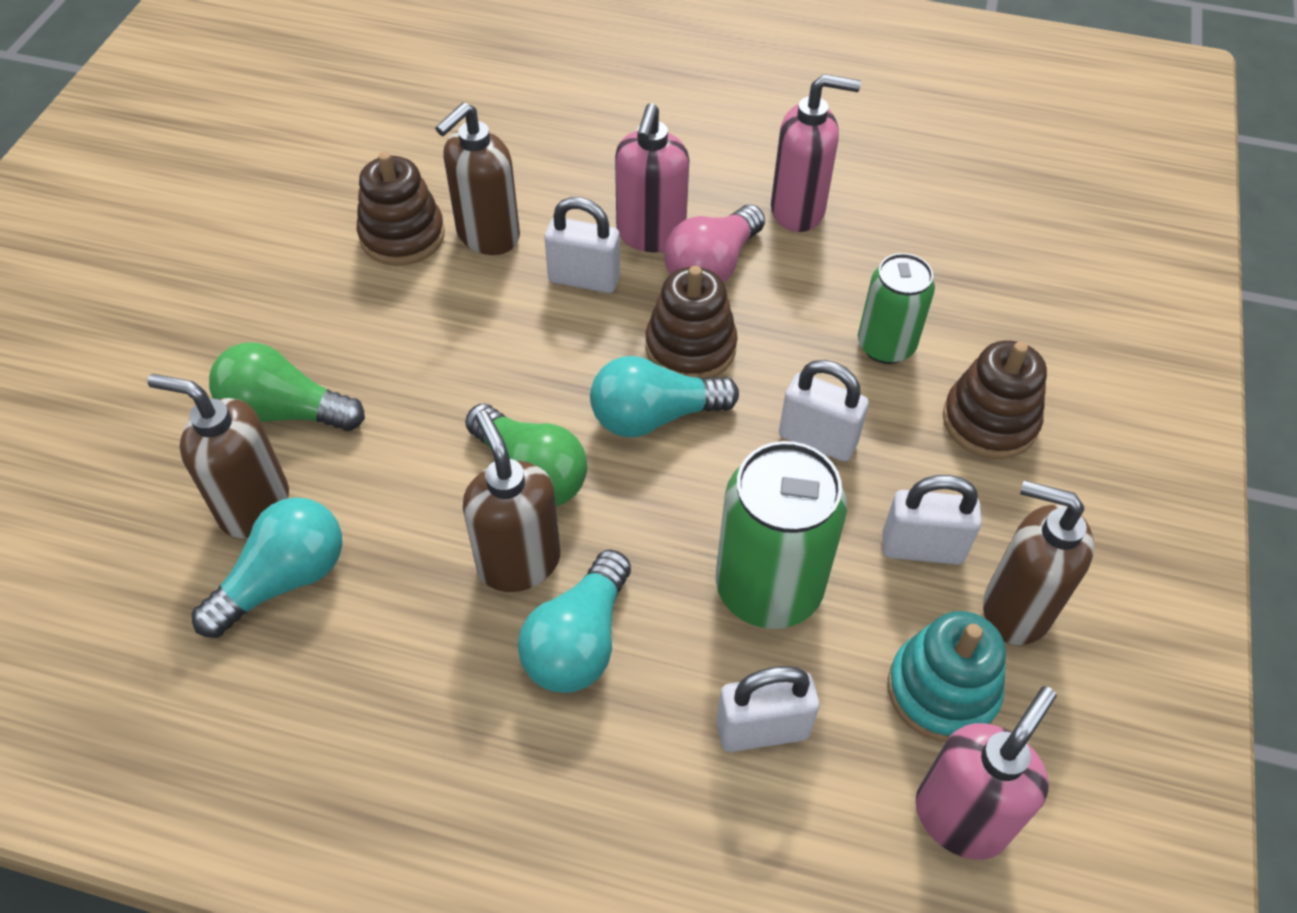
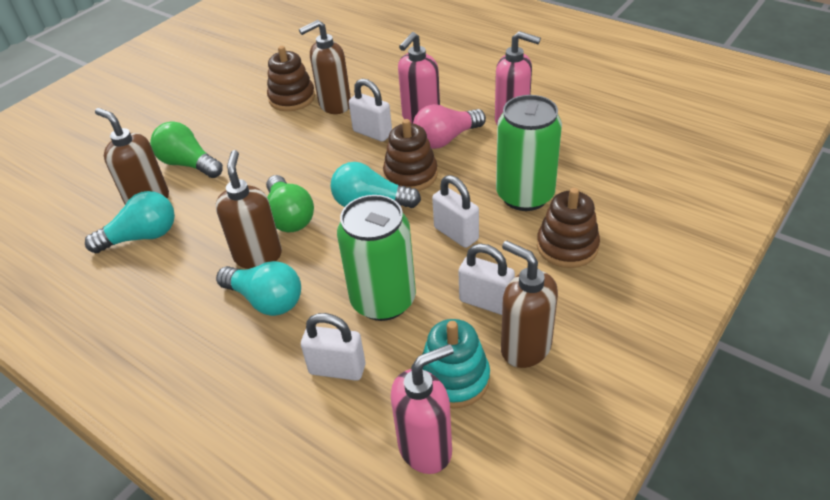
camera: 25 degrees right, 10 degrees down
(579, 641) = (266, 300): turquoise light bulb -> turquoise light bulb turned 105 degrees counterclockwise
(885, 345) = (525, 195): green can -> green can, size x1.57

